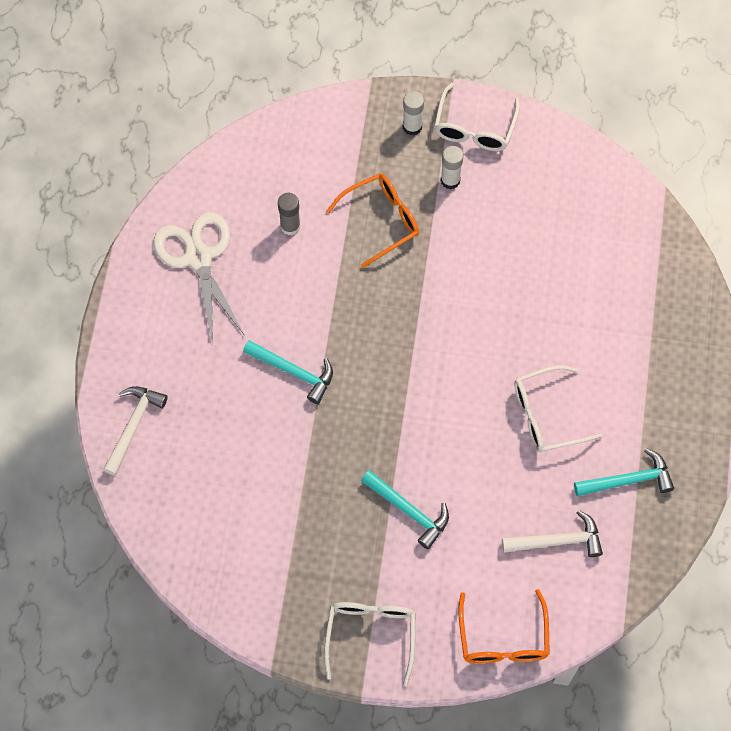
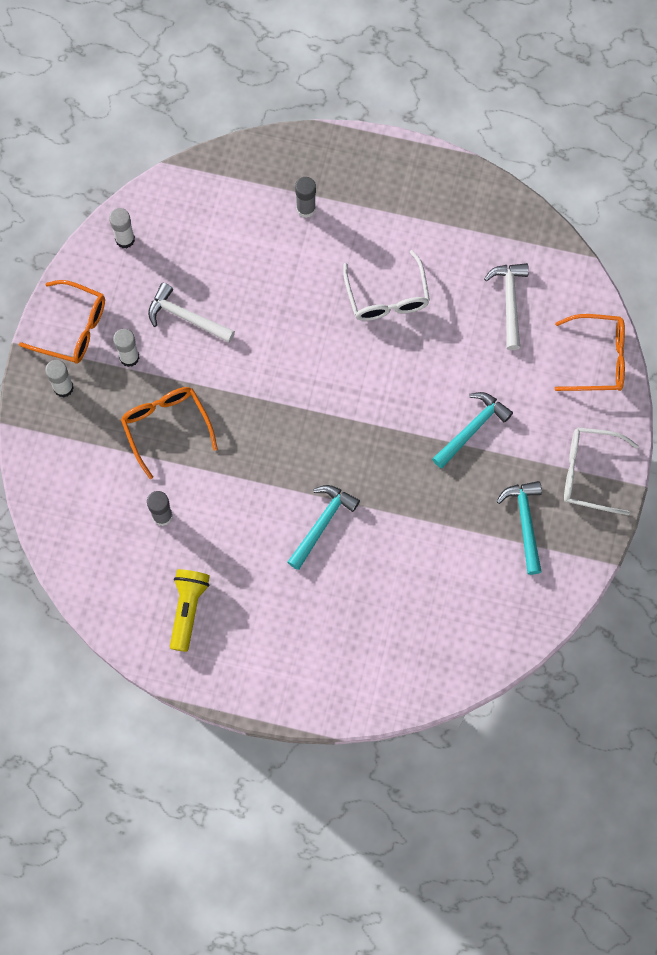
camera: 85 degrees left, 5 degrees up
(133, 426) = (366, 682): white hammer -> white hammer (186, 317)
(198, 258) = (188, 609): white scissors -> yellow flashlight
(474, 128) = (73, 328): white glasses -> orange glasses
(575, 163) = (125, 239): none -> white glue stick
(628, 480) = (456, 234): turquoise hammer -> turquoise hammer (525, 522)
(635, 328) = (306, 208): none -> grey glue stick

